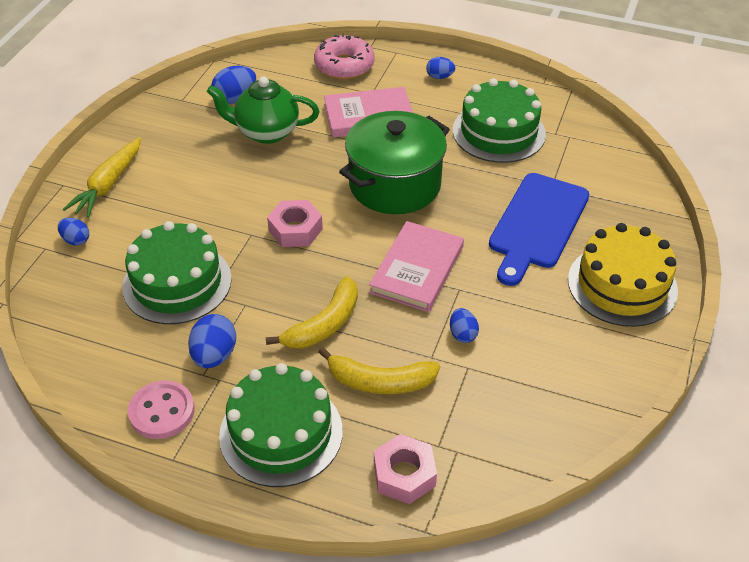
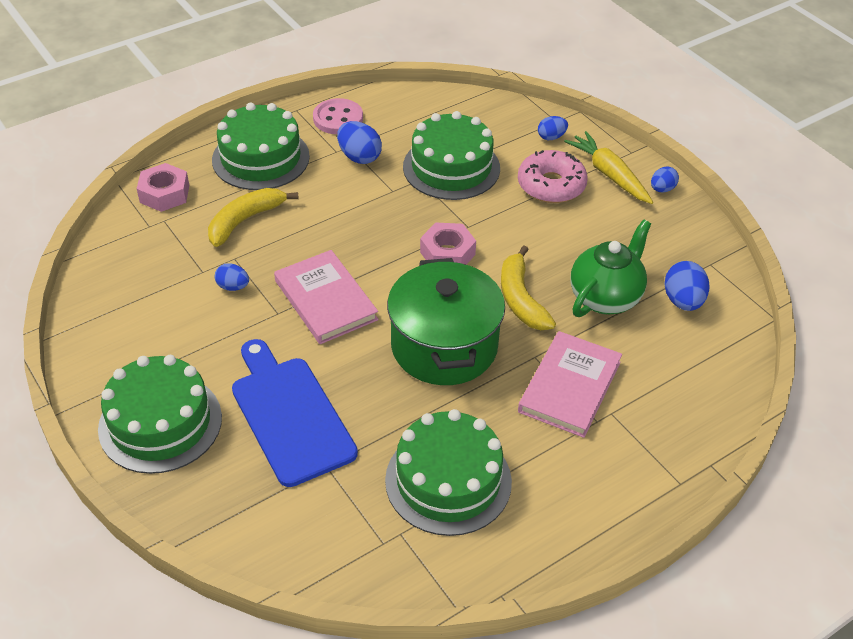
camera: 125 degrees right, 0 degrees up
(324, 324) = (328, 220): yellow banana -> yellow banana (521, 299)
(344, 65) = (684, 418): pink donut -> pink donut (551, 185)
(439, 77) = (595, 493): blue egg -> blue egg (662, 189)
(622, 285) = (160, 423): yellow cake -> green cake

